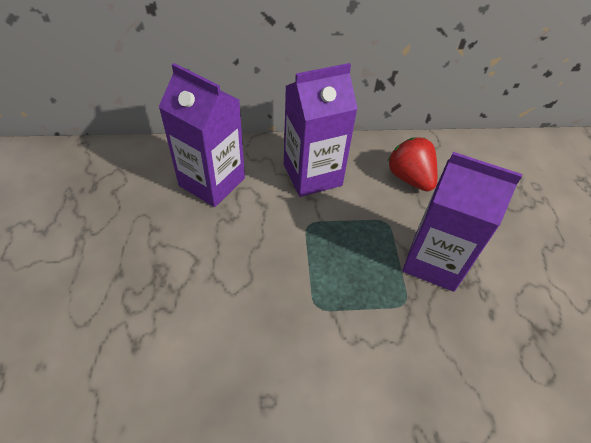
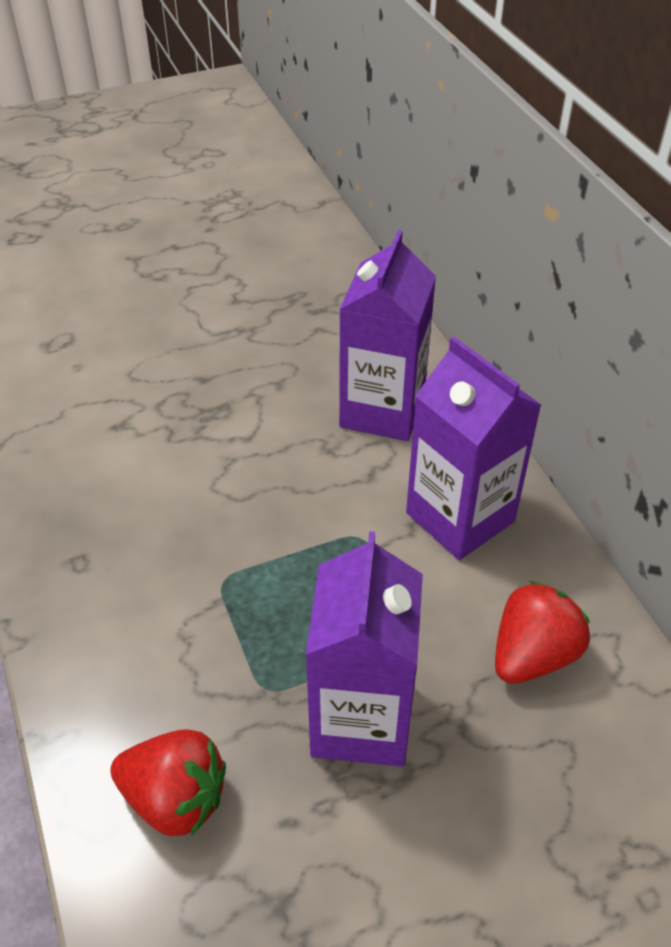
camera: 75 degrees right, 5 degrees down
(472, 371) = (175, 798): none -> red strawberry

